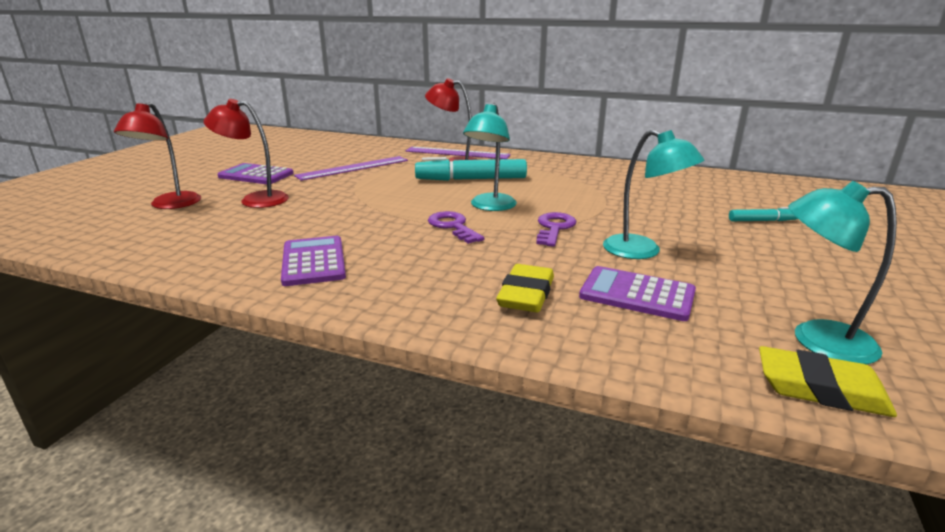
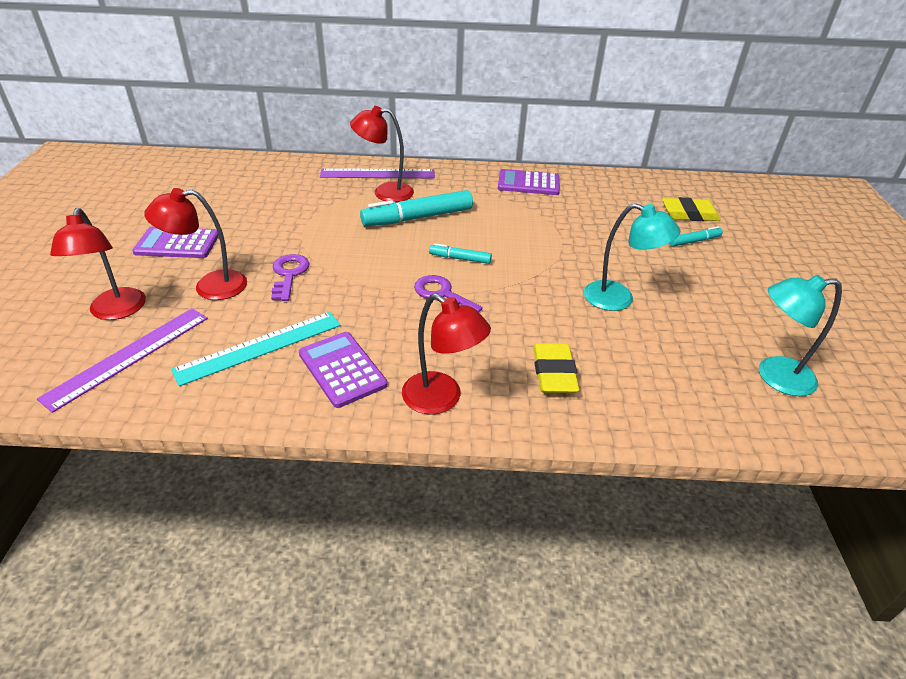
camera: 20 degrees left, 15 degrees up
(257, 238) = (259, 347): none -> turquoise ruler
(353, 168) = (281, 215): purple ruler -> purple ruler (129, 356)
(389, 296) = (441, 399): none -> red lamp
(490, 206) = (460, 258): turquoise lamp -> turquoise marker
(554, 228) = (533, 280): purple key -> purple key (289, 274)
(637, 294) = (637, 354): purple calculator -> purple calculator (528, 183)
(820, 389) = (791, 424): yellow eraser -> yellow eraser (689, 214)

